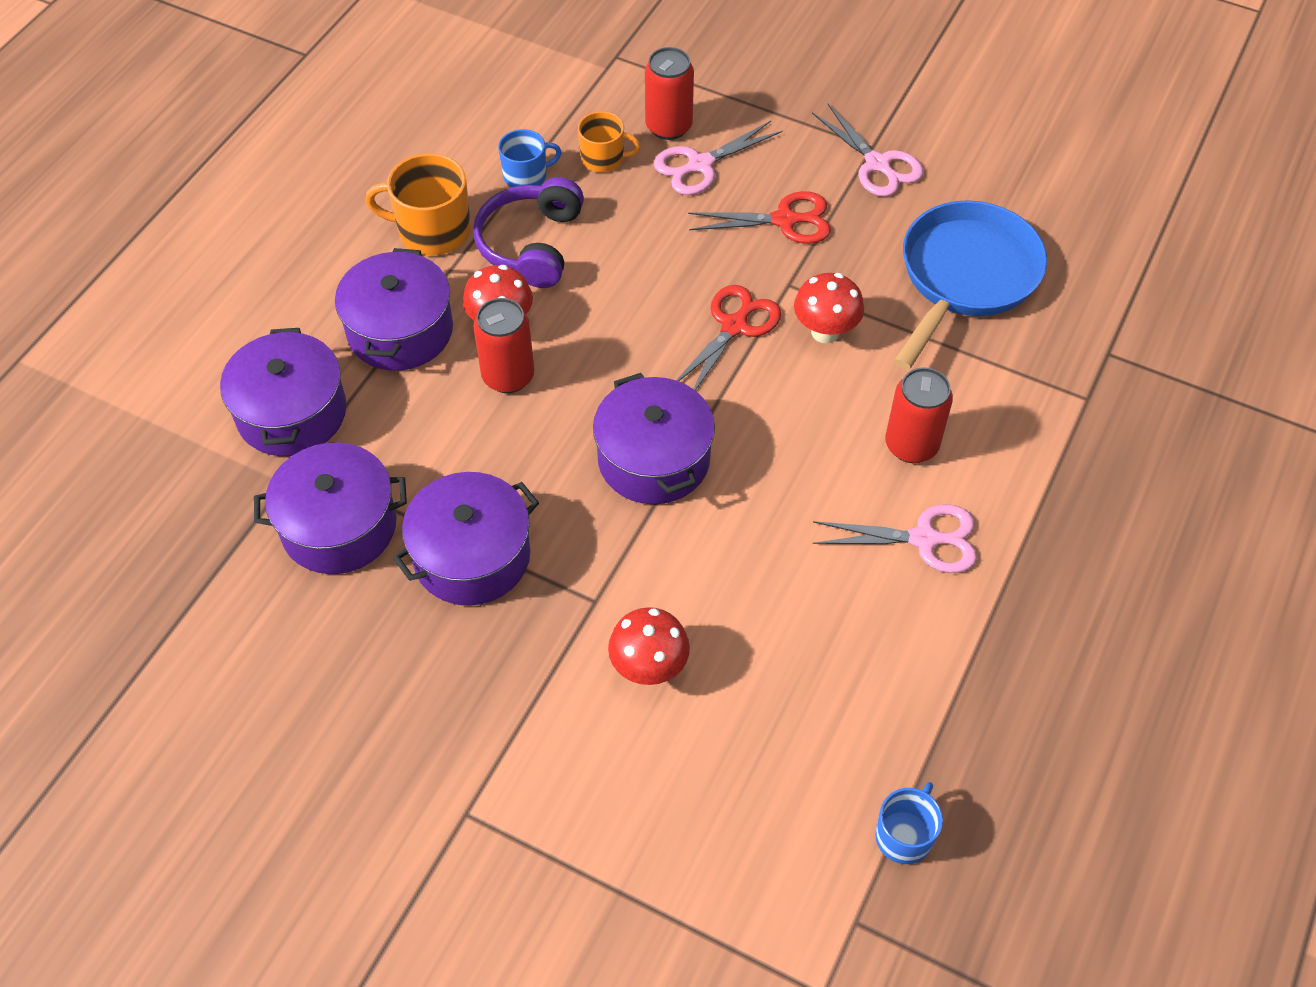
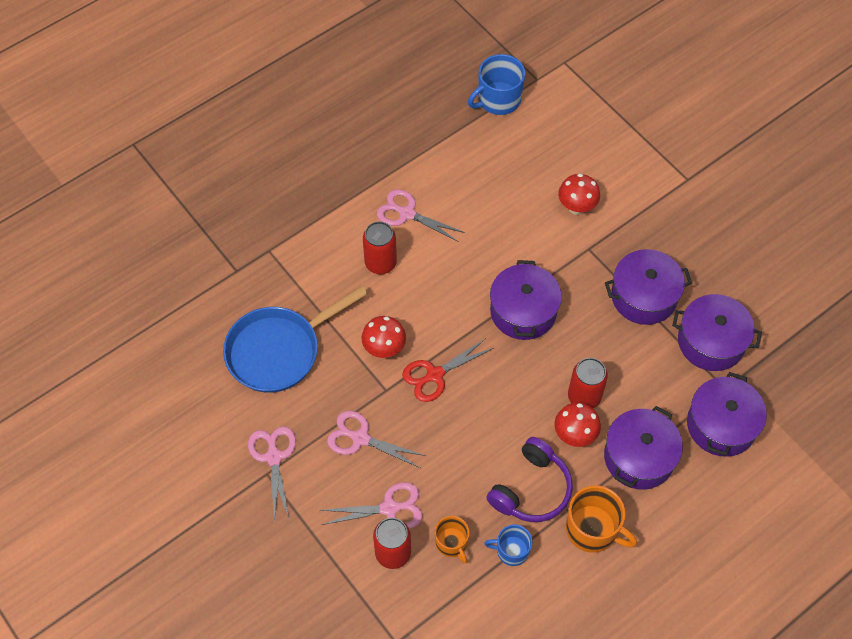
camera: 155 degrees left, 5 degrees up
(603, 158) = (452, 543): orange mug -> orange mug turned 150 degrees counterclockwise
(785, 220) = (360, 438): red scissors -> pink scissors
(904, 835) = (498, 99): blue mug -> blue mug, size x1.61

